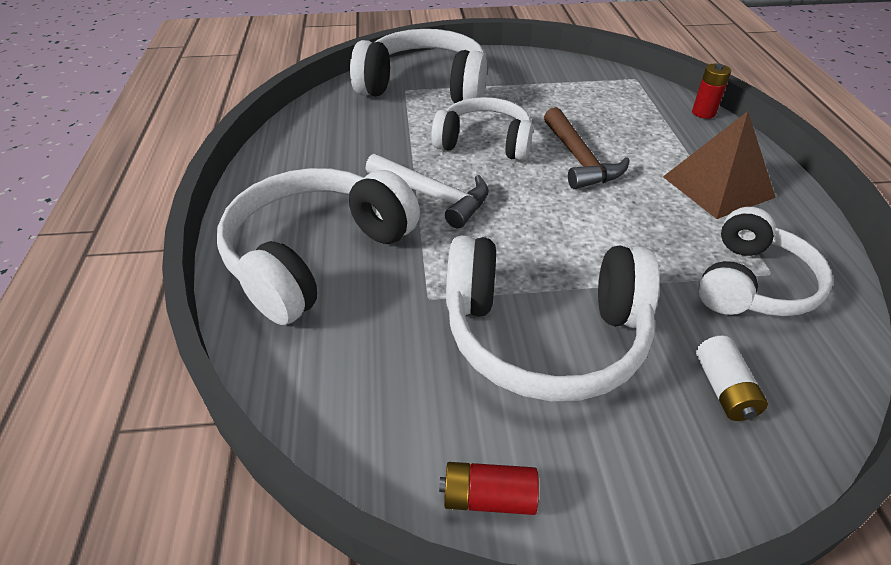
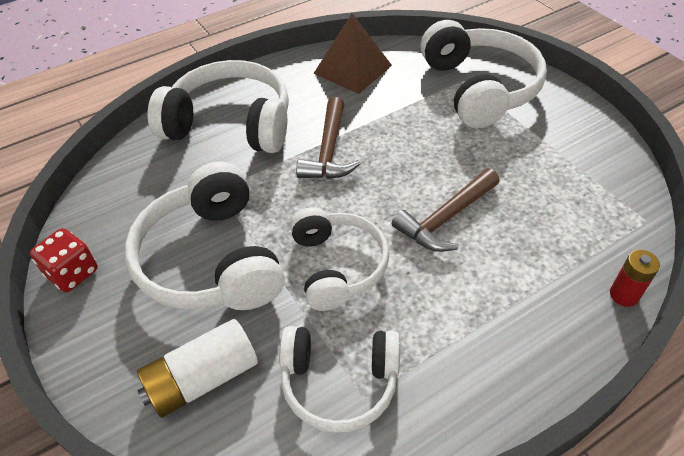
camera: 65 degrees right, 5 degrees up
(433, 196) = (329, 151): white hammer -> brown hammer
(484, 142) = (423, 152): white headphones -> white headphones (337, 266)
(488, 497) = (72, 273): red battery -> red dice
(718, 187) = (479, 332): brown pyramid -> brown pyramid (352, 69)
(724, 389) = (202, 379): white battery -> white battery, size x1.67

